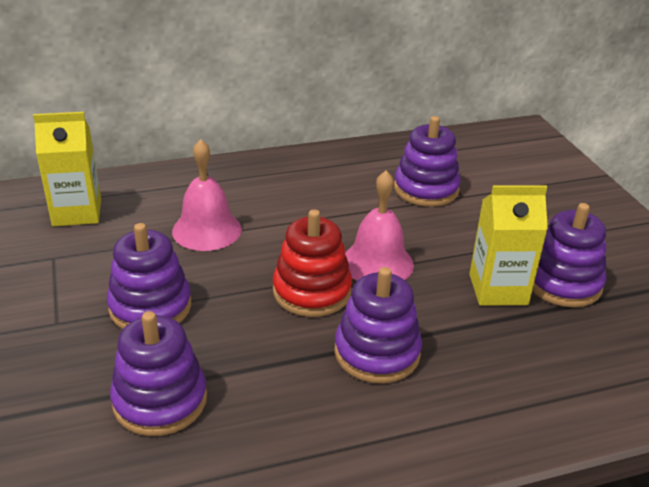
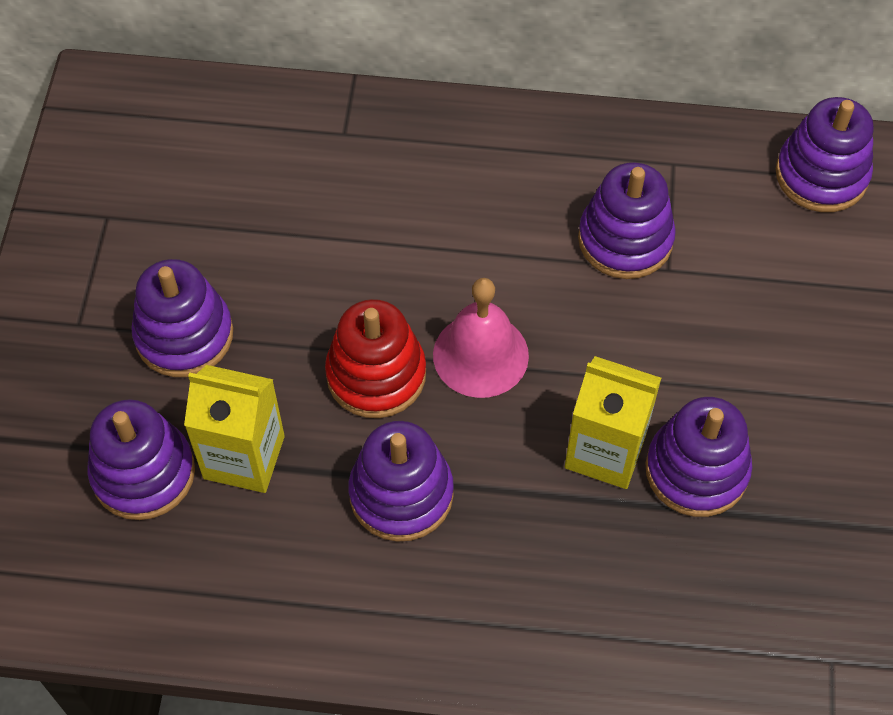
camera: 25 degrees right, 25 degrees up
(77, 212) = (158, 143): yellow carton -> yellow carton (244, 457)
(207, 230) = (300, 226): pink bell -> none
(512, 140) = (821, 175): none -> purple stacking toy

